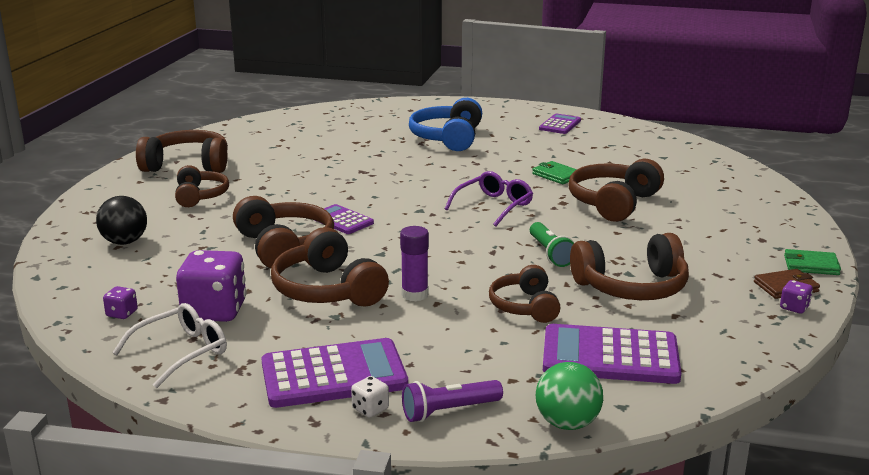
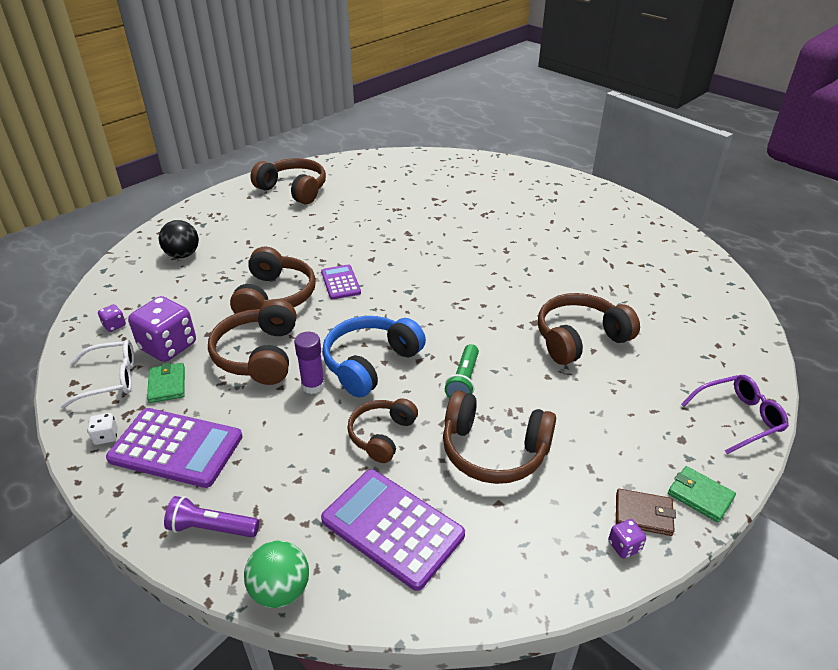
camera: 30 degrees right, 15 degrees up
(200, 196) = (271, 224): brown headphones -> none
(370, 409) = (163, 497): white dice -> white dice (106, 436)
(448, 138) = (510, 215): blue headphones -> blue headphones (370, 363)
(493, 206) = (471, 307): purple glasses -> purple glasses (738, 418)
(556, 175) = (561, 287): green wallet -> green wallet (167, 384)
(560, 125) = (624, 226): purple calculator -> none

